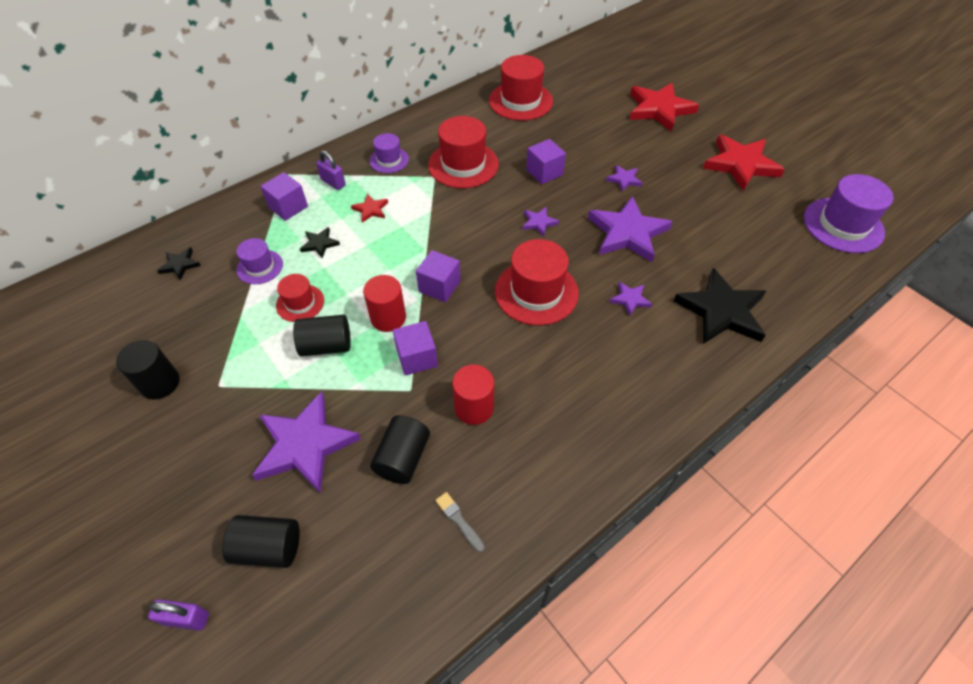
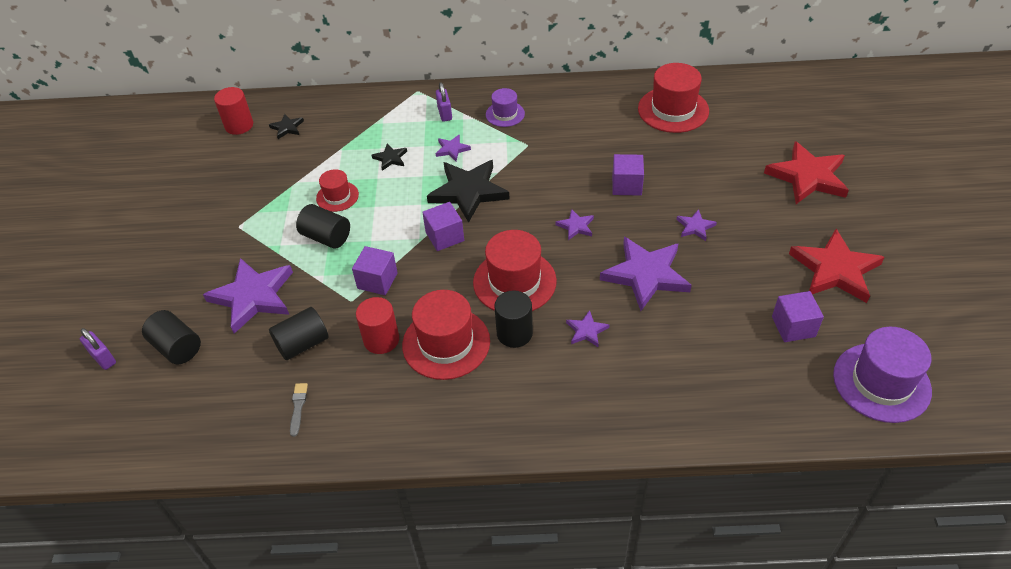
camera: 40 degrees right, 5 degrees down
(160, 383) = (208, 205): black cylinder -> black cylinder (514, 333)
(260, 267) = (335, 155): purple hat -> none
(288, 207) = (395, 118): purple cube -> purple cube (793, 326)
(371, 209) = (452, 149): red star -> purple star
(388, 318) = (385, 240): red cylinder -> red cylinder (239, 125)
(463, 165) = (562, 146): red hat -> red hat (446, 343)
(721, 311) = (658, 386): black star -> black star (468, 192)

